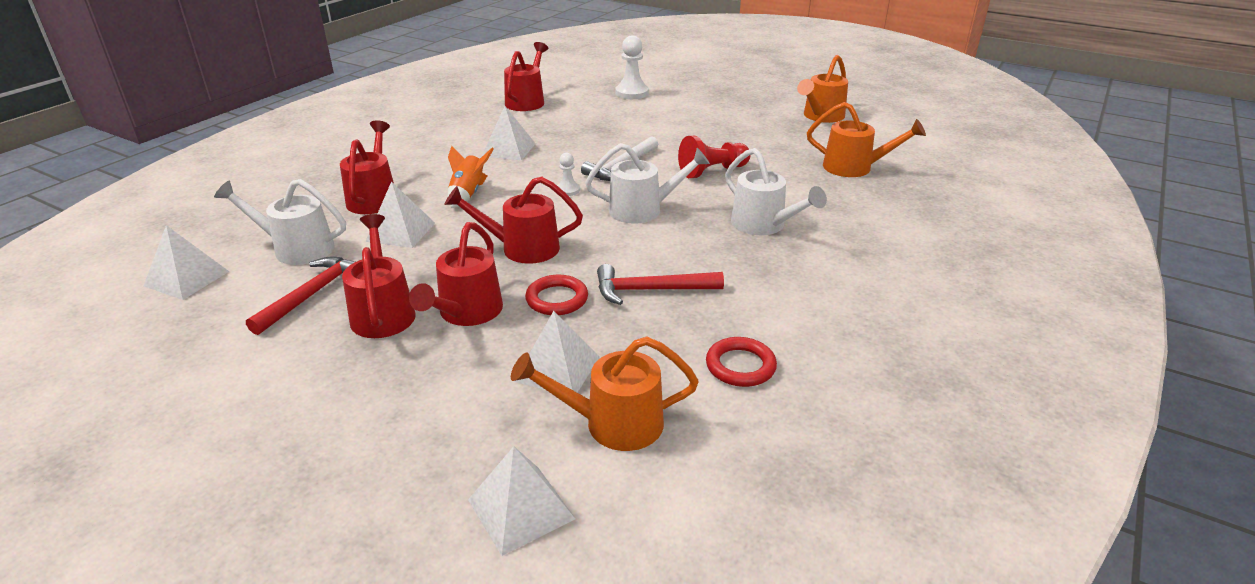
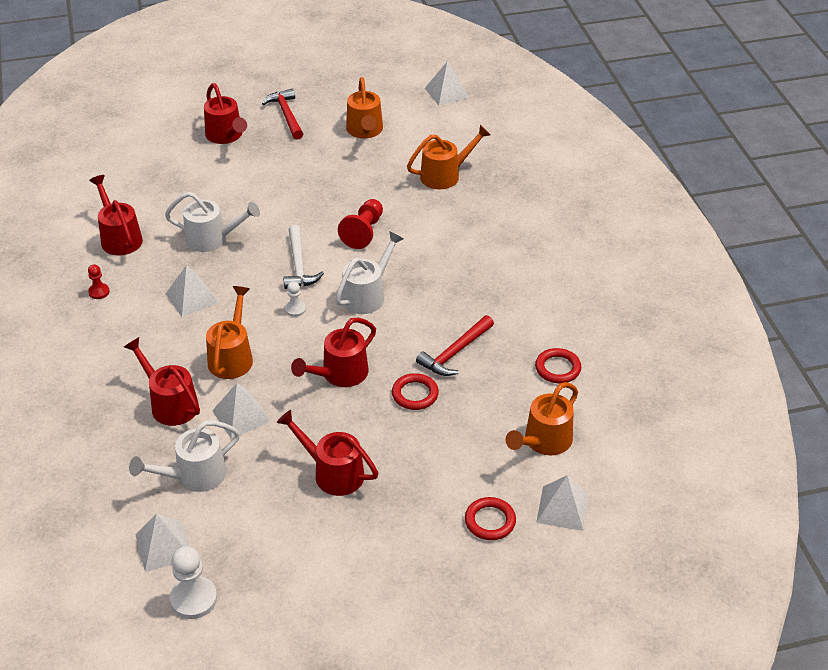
camera: 45 degrees left, 10 degrees up
(312, 294) = (269, 494): red hammer -> red hammer (286, 115)
(427, 458) = (490, 521): none -> red ring
(459, 120) = (99, 292): none -> red pawn
(466, 313) = (381, 439): red watering can -> red watering can (226, 136)
(468, 194) = (232, 356): orange rocket -> orange watering can
(557, 369) = (478, 434): white pyramid -> white pyramid (446, 92)
(632, 93) = (191, 179): white pawn -> white pawn (194, 599)
(764, 225) = (453, 262): white watering can -> white watering can (213, 239)

